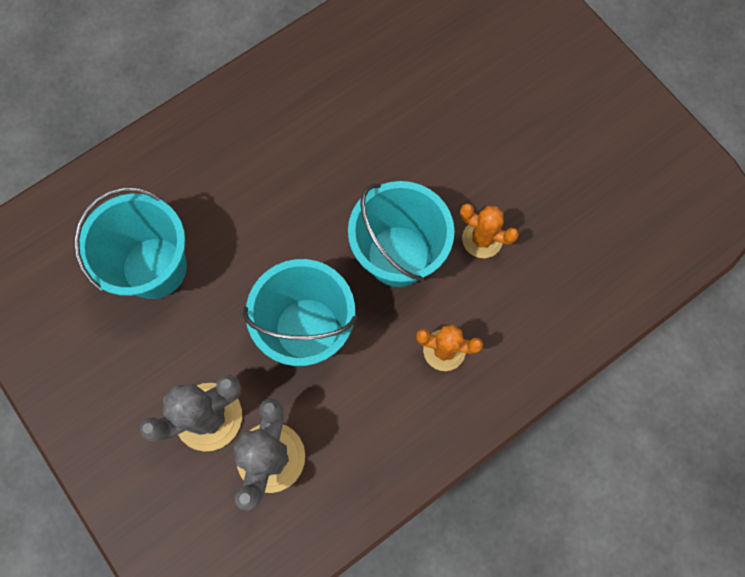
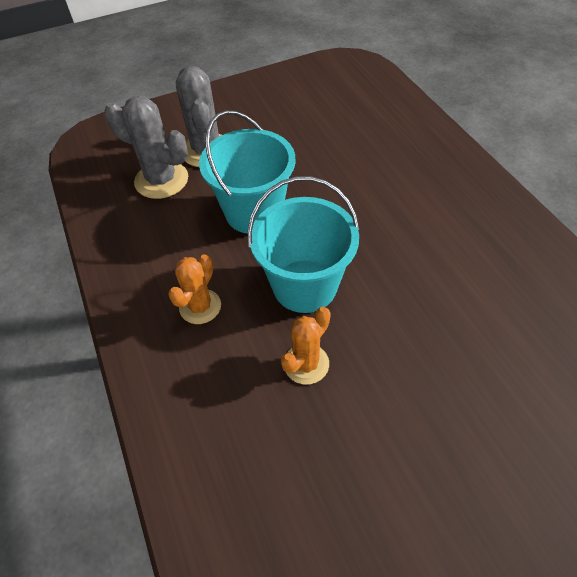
camera: 105 degrees right, 20 degrees down
(154, 267) = (332, 131): turquoise bucket -> none

